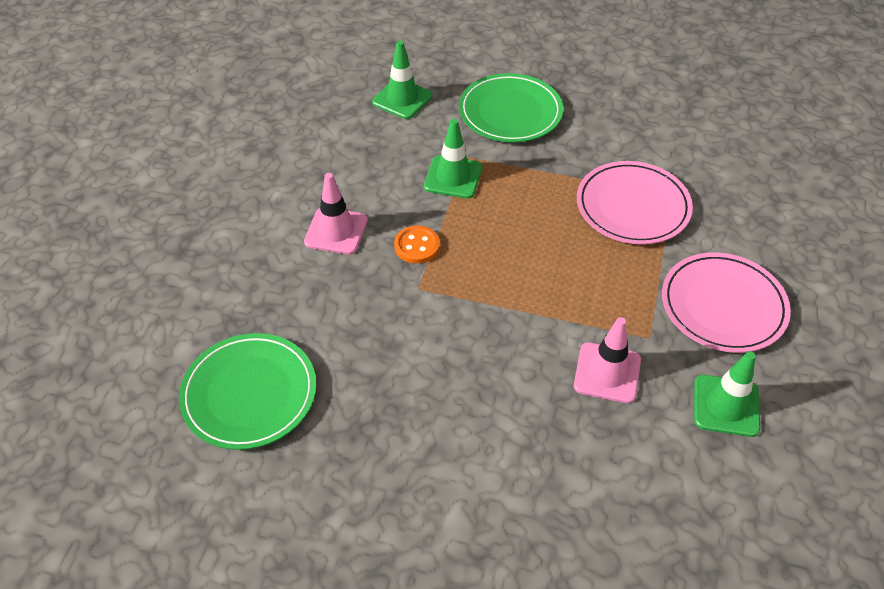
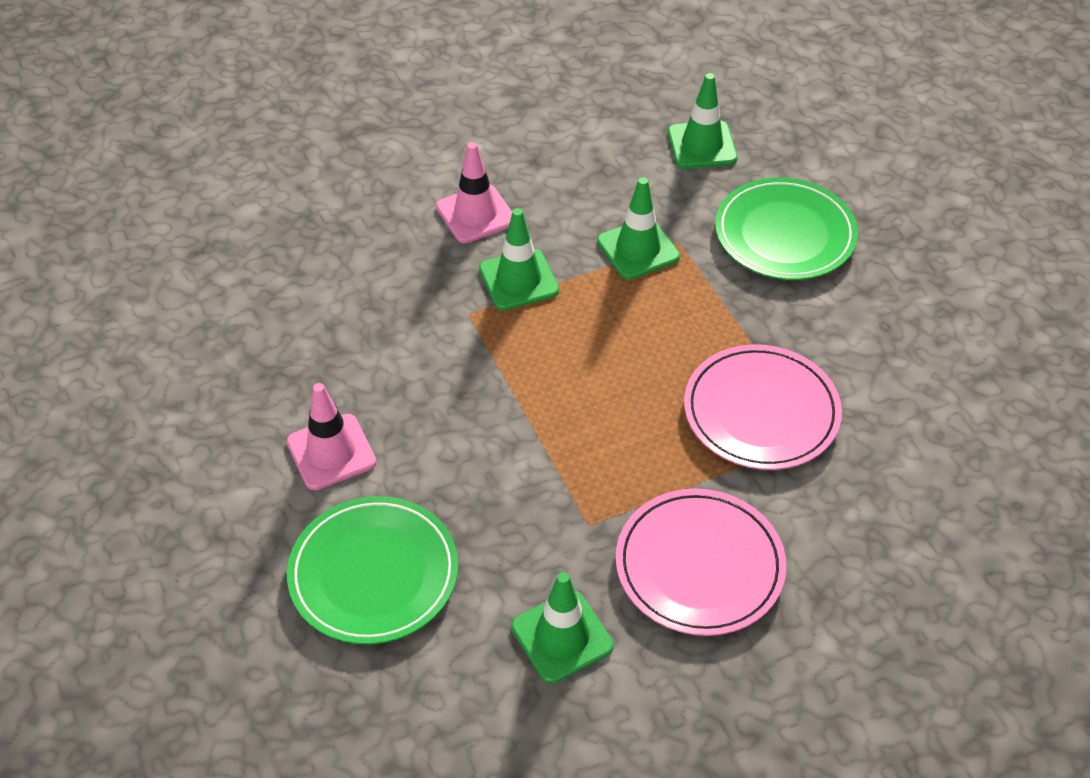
camera: 50 degrees right, 0 degrees up
(249, 393) = (243, 281): green plate -> green plate (373, 573)
(417, 246) = (518, 280): orange button -> green traffic cone
(607, 373) = (508, 515): pink traffic cone -> pink traffic cone (331, 452)

